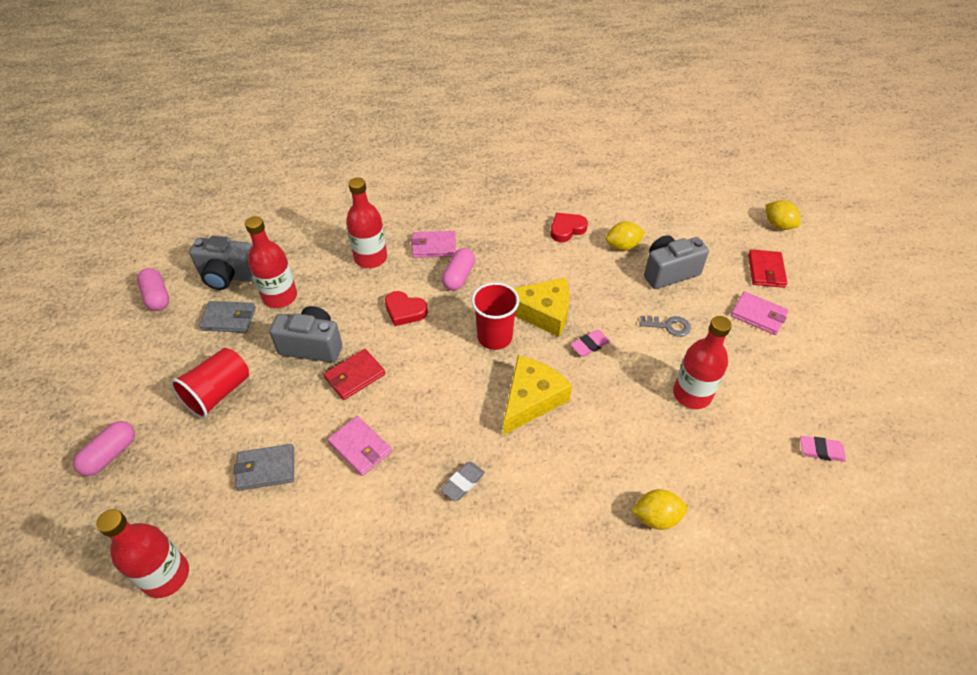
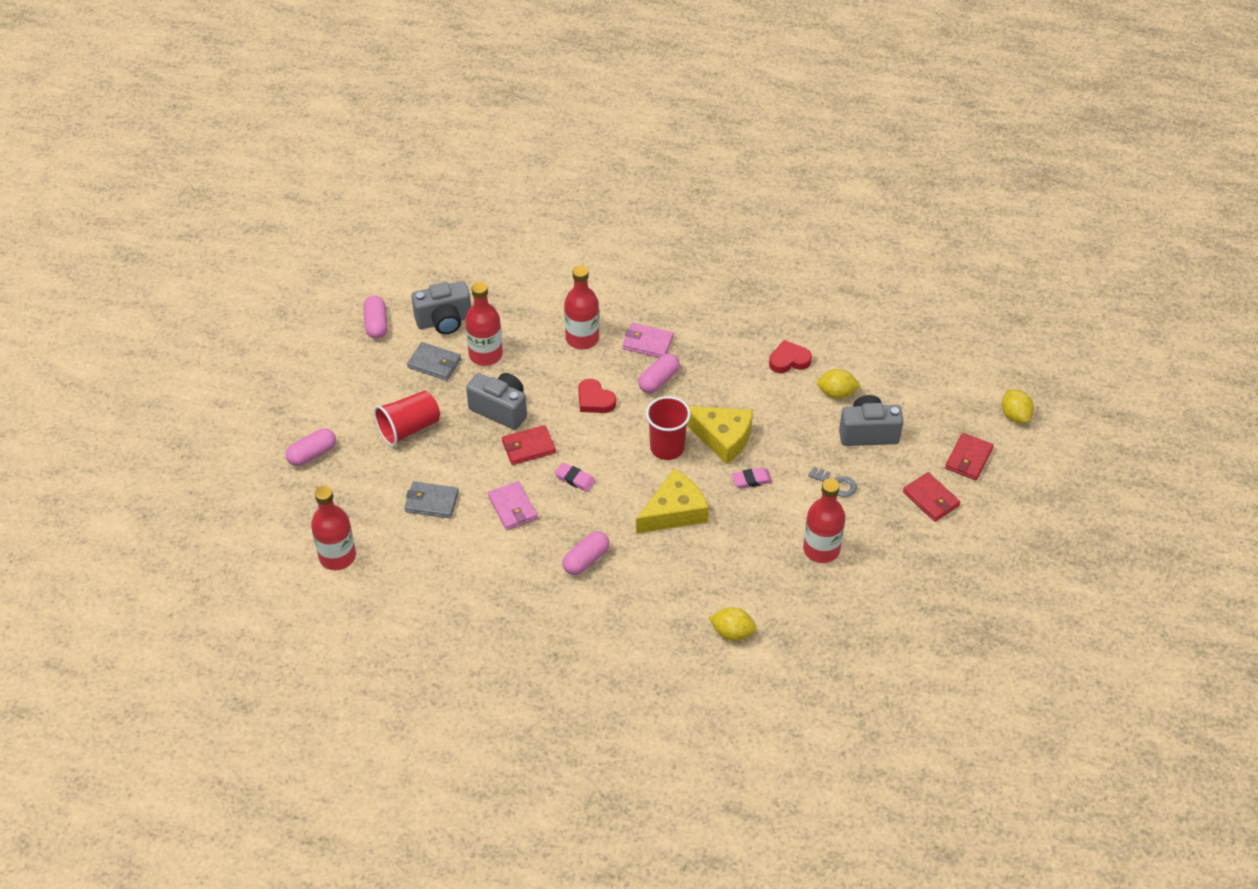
camera: 20 degrees right, 0 degrees up
(228, 276) = (444, 321): grey camera -> grey camera turned 45 degrees counterclockwise
(463, 483) = (586, 560): grey eraser -> pink capsule
(758, 315) = (931, 499): pink wallet -> red wallet
(821, 450) = (908, 628): pink eraser -> pink eraser (575, 479)

